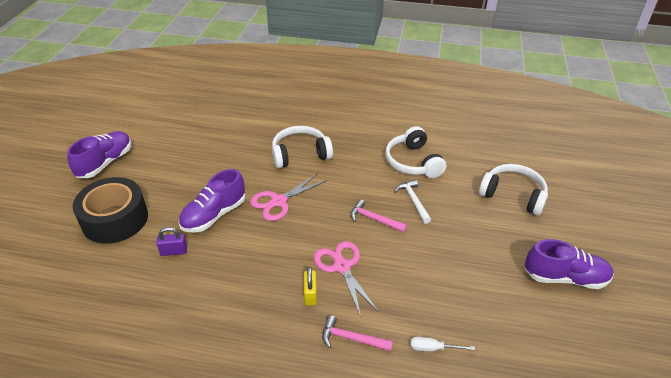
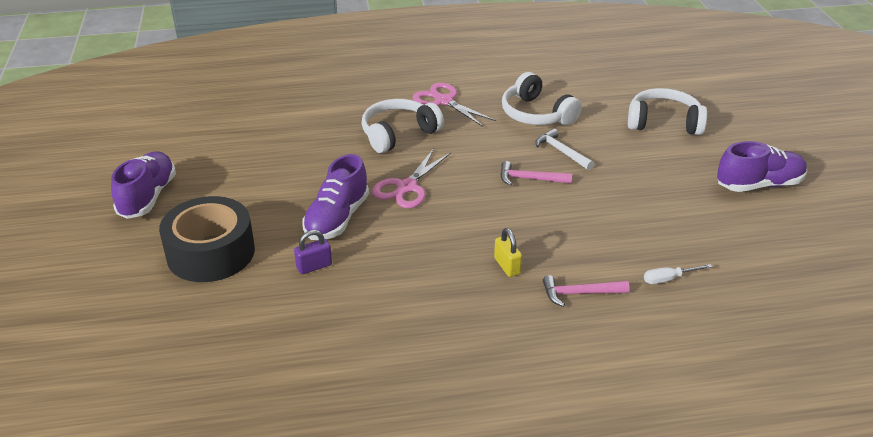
camera: 20 degrees left, 5 degrees down
(342, 267) = (525, 232): pink scissors -> pink scissors (444, 101)

